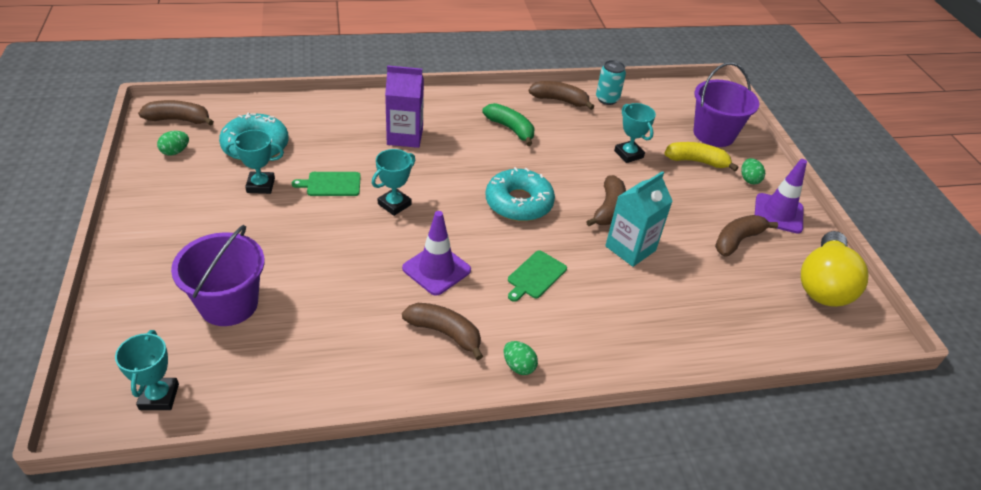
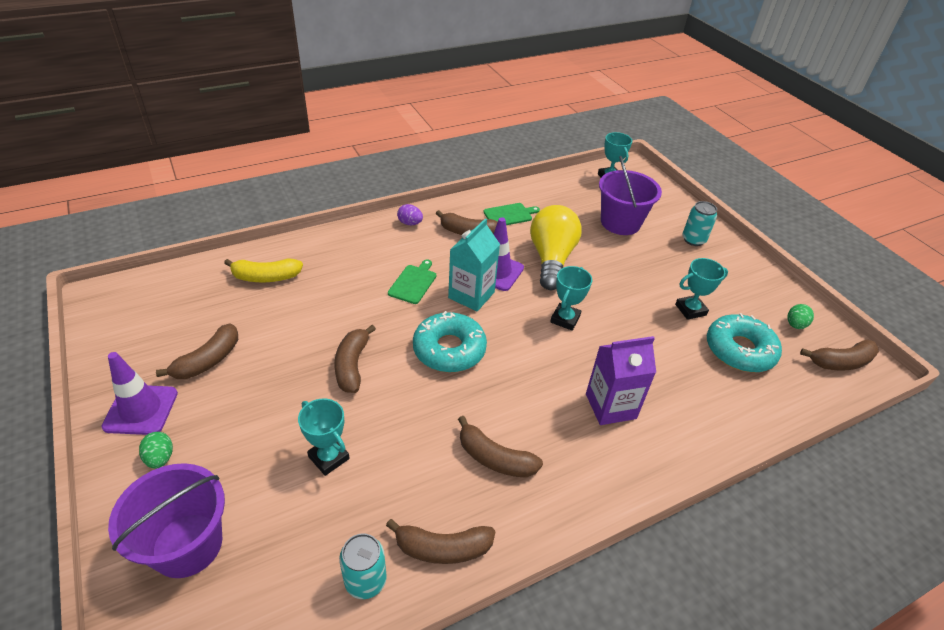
camera: 165 degrees right, 0 degrees up
(161, 258) = (693, 240): none -> turquoise can
(331, 184) = (634, 326): green cutting board -> green cutting board (509, 215)
(510, 129) = (494, 458): green banana -> brown banana
(518, 366) = (410, 223): green egg -> purple egg
(630, 248) = (328, 326): turquoise carton -> turquoise carton (471, 295)
(696, 161) = (230, 472): yellow banana -> yellow banana (266, 277)
(823, 284) = (129, 331): yellow light bulb -> yellow light bulb (551, 259)

